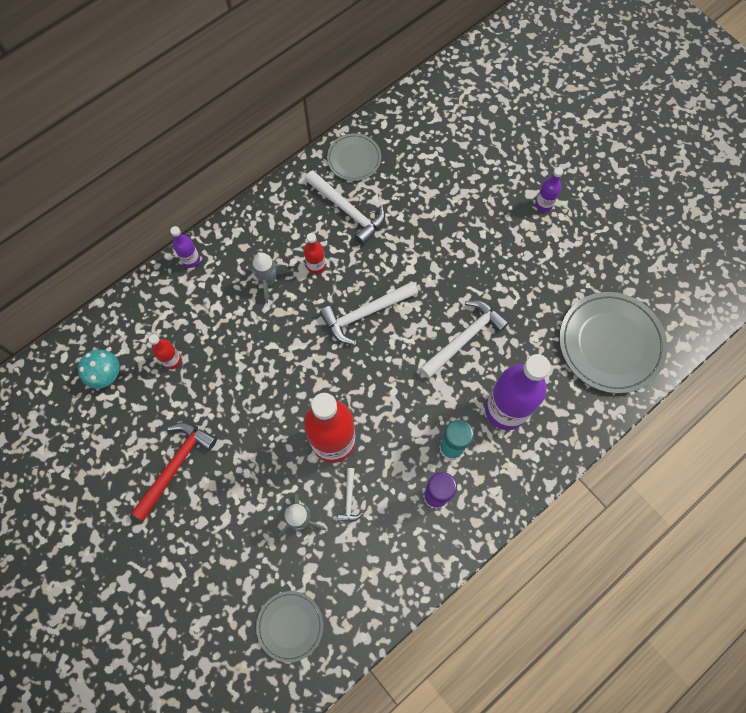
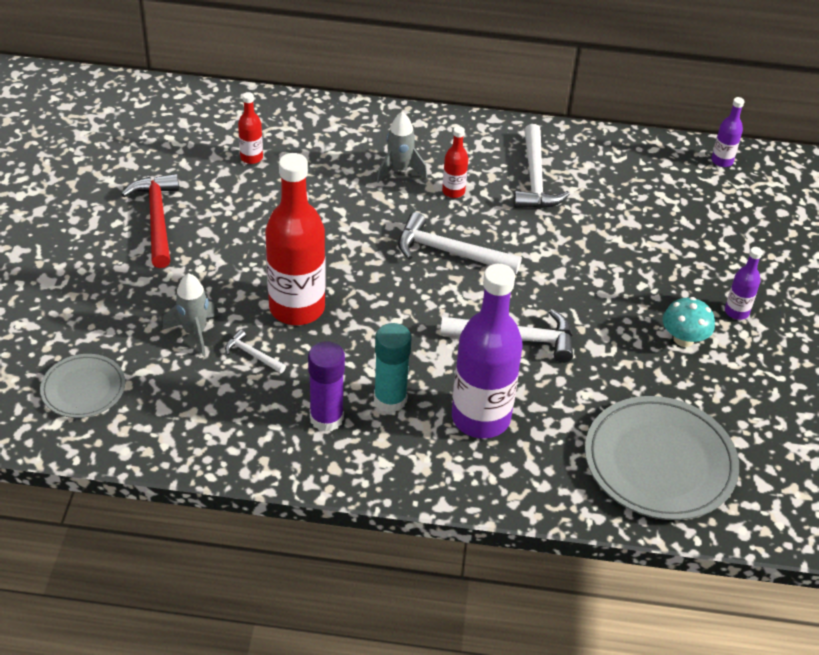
camera: 45 degrees right, 25 degrees down
(106, 374) = (192, 127): turquoise mushroom -> turquoise mushroom (683, 339)
(176, 465) = (157, 219): red hammer -> red hammer turned 90 degrees counterclockwise
(191, 260) = (357, 112): purple bottle -> purple bottle (722, 161)
(349, 499) = (252, 354): white hammer -> white hammer turned 75 degrees clockwise
(354, 159) = (591, 151): grey plate -> none

